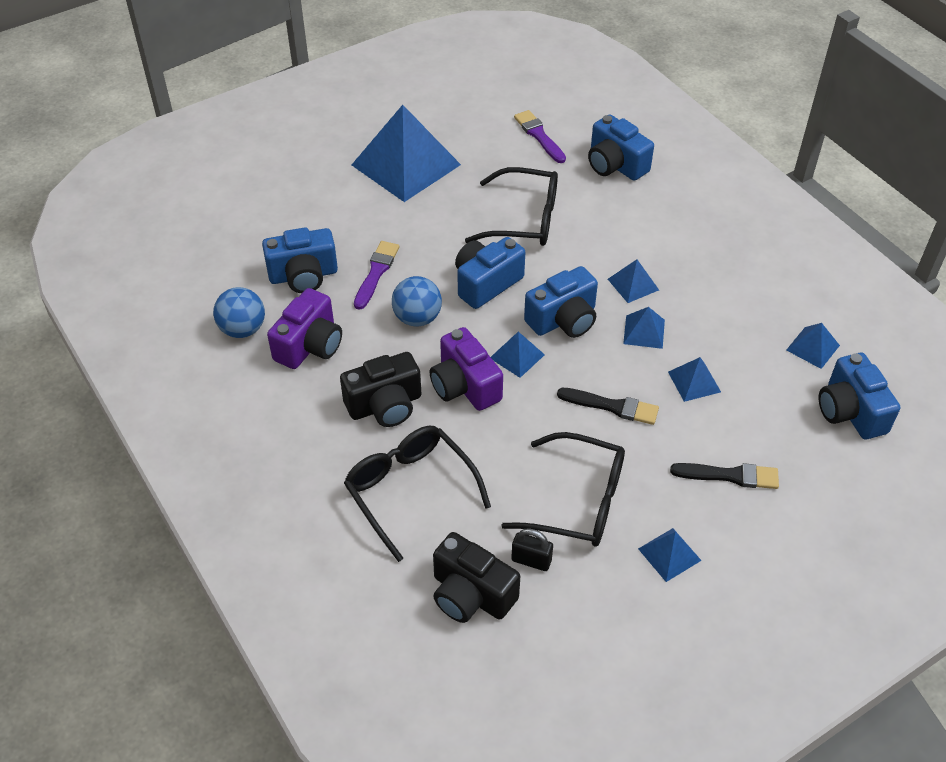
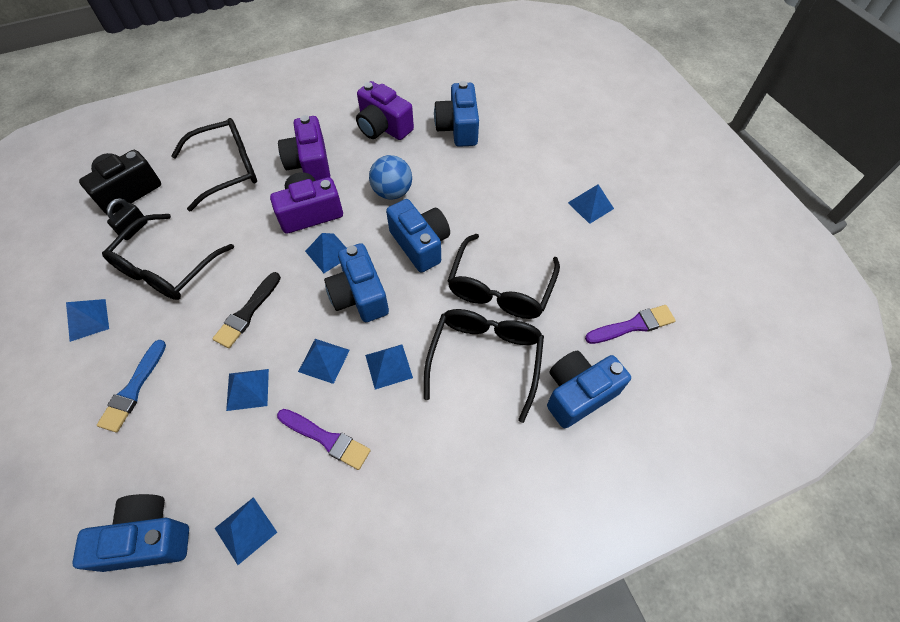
camera: 100 degrees right, 10 degrees up
(243, 329) = (410, 93): blue ball -> none
(376, 272) = (451, 171): purple brush -> purple brush (326, 439)
(385, 405) = (310, 163): black camera -> purple camera
(405, 164) = (590, 205): blue pyramid -> blue pyramid, size x0.44
(602, 222) = (485, 358): none -> black glasses
(730, 475) = (133, 389): black brush -> blue brush

